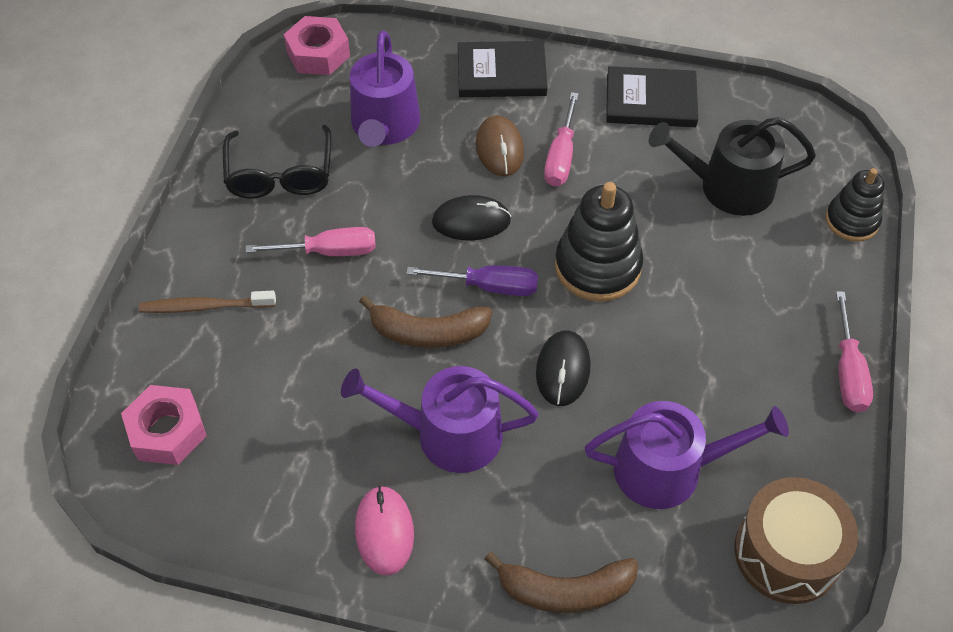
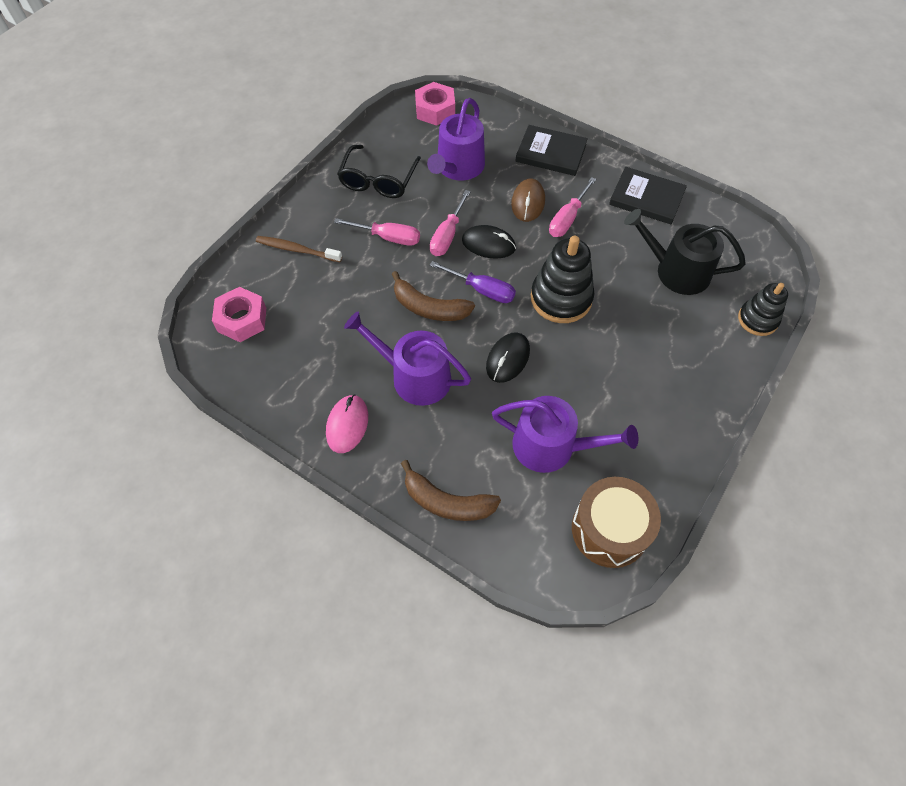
camera: 20 degrees right, 5 degrees up
(848, 371) = (708, 421): pink screwdriver -> pink screwdriver (447, 235)

